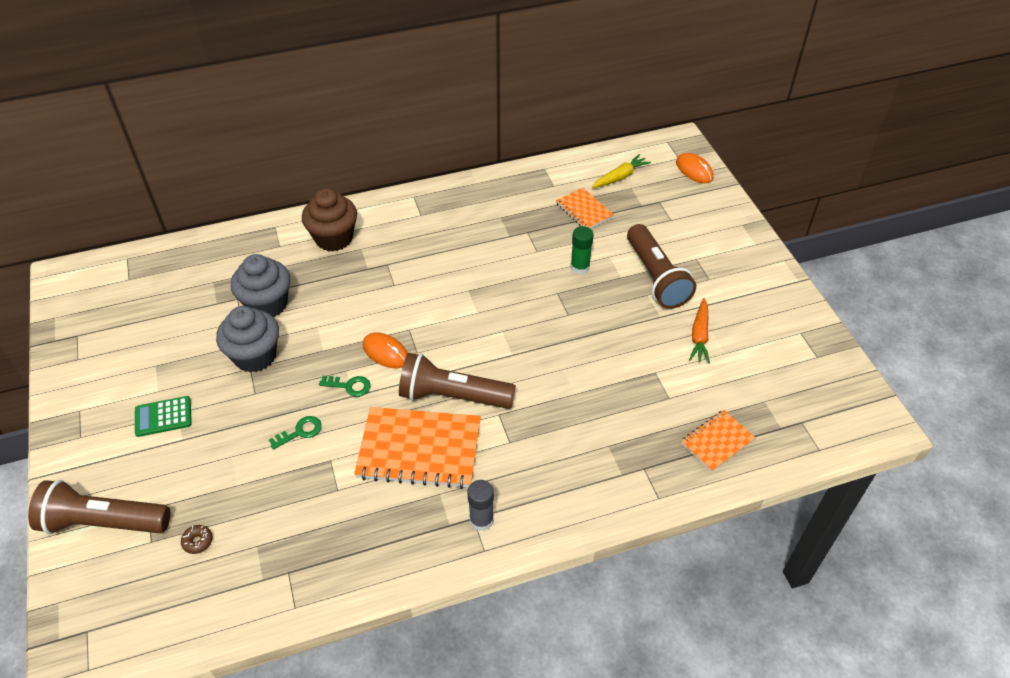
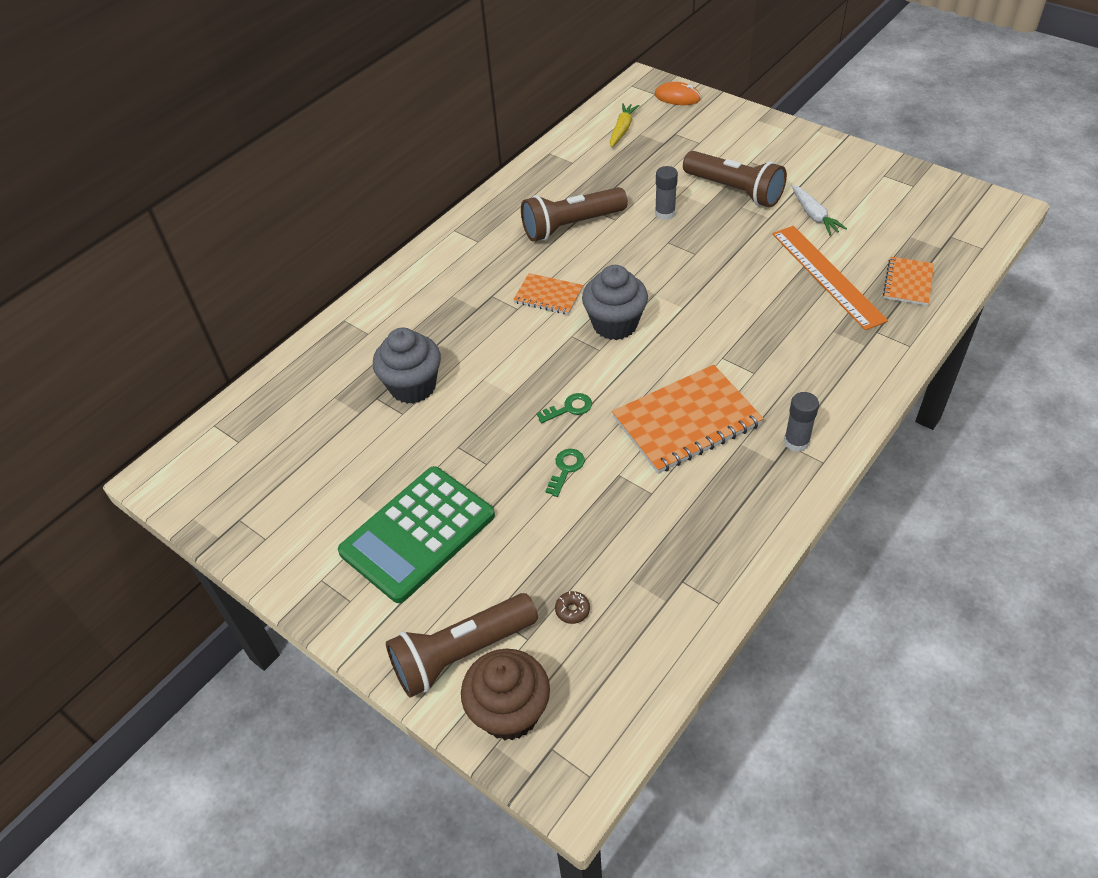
camera: 30 degrees left, 0 degrees up
(163, 417) = (418, 534): green calculator -> green calculator, size x2.14
(255, 356) = (451, 434): grey cupcake -> grey cupcake (615, 324)
(334, 238) = (416, 300): brown cupcake -> brown cupcake (509, 712)
(386, 352) = (571, 364): orange mouse -> none
(452, 396) = (668, 366): brown flashlight -> brown flashlight (571, 226)
(580, 267) = (665, 213): green glue stick -> grey glue stick
(584, 210) = (620, 169): orange notebook -> orange notebook (548, 295)
(654, 395) = (827, 276): none -> orange ruler
(699, 336) = (814, 215): orange carrot -> white carrot

